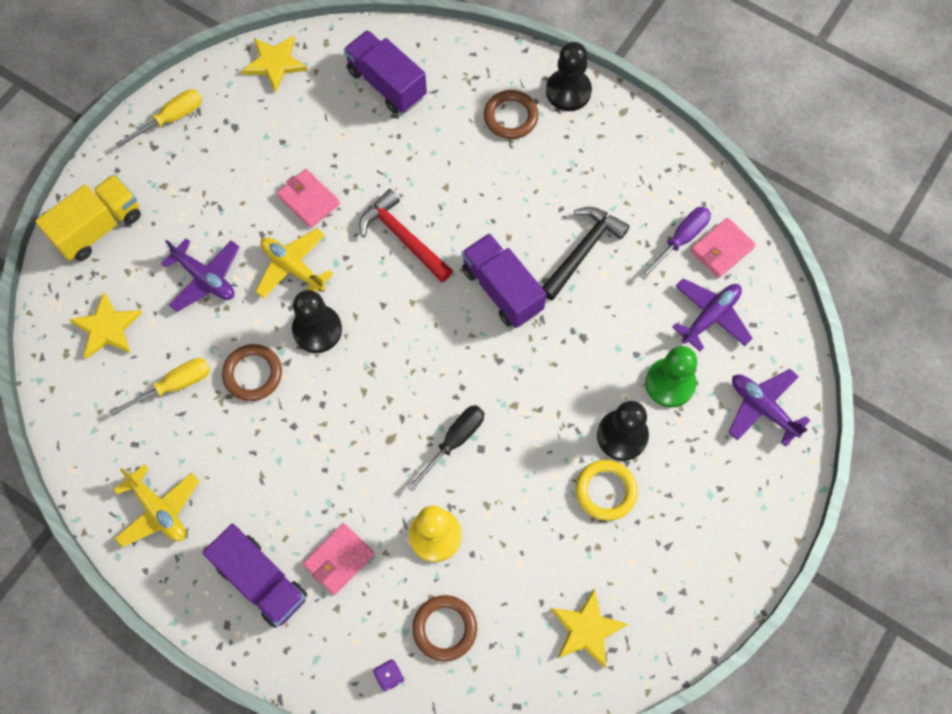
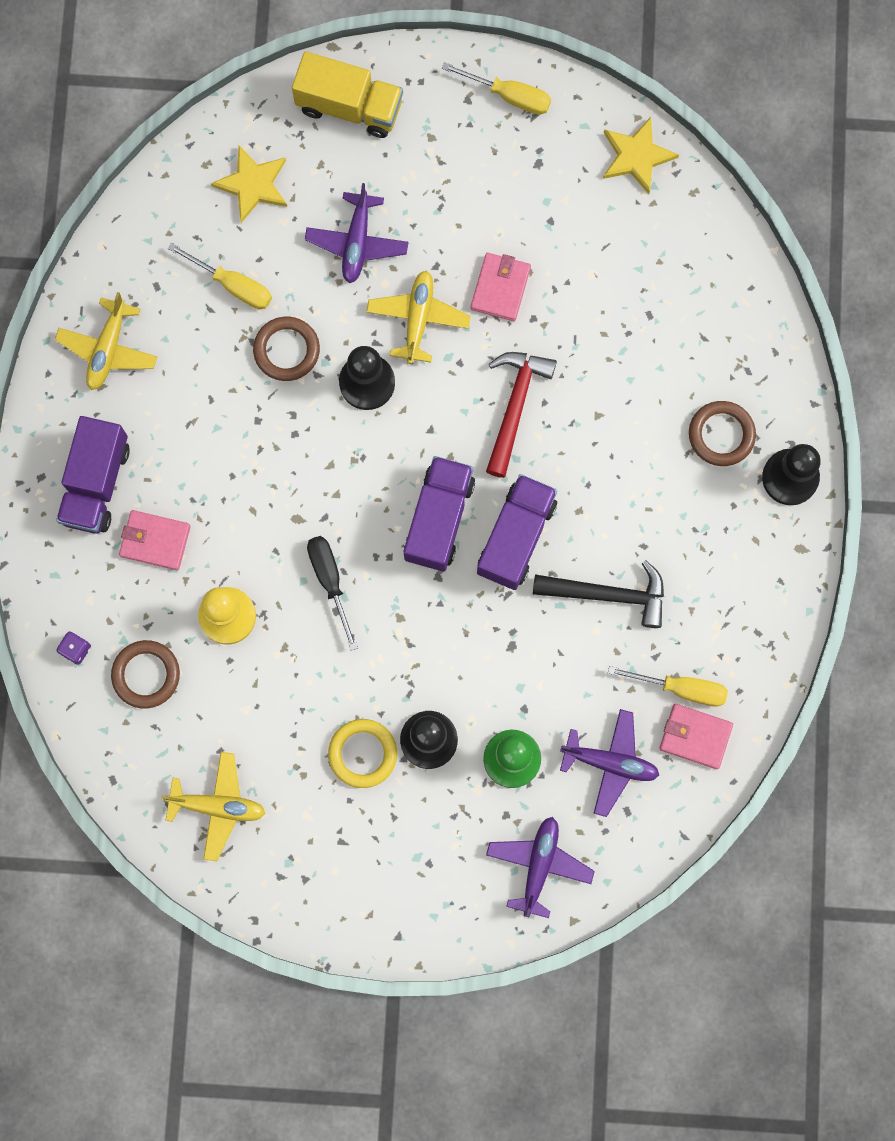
camera: 60 degrees right, 10 degrees up
(387, 84) = (682, 284): purple truck -> purple truck (439, 519)
(454, 441) = (330, 581): black screwdriver -> black screwdriver turned 120 degrees counterclockwise
(586, 629) = (218, 806): yellow star -> yellow plane
(680, 240) = (681, 688): purple screwdriver -> yellow screwdriver

